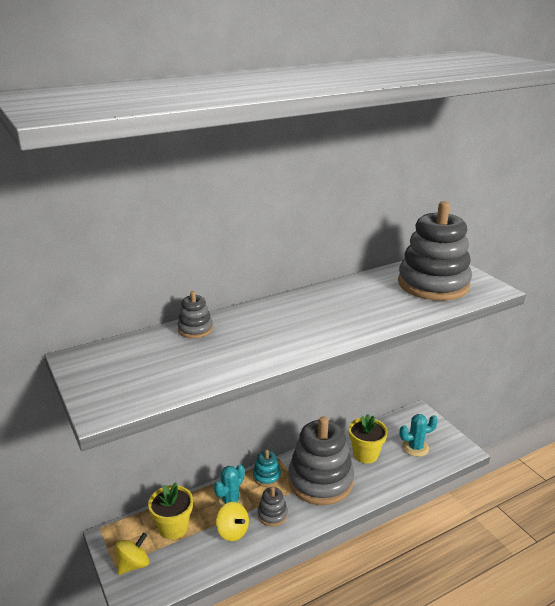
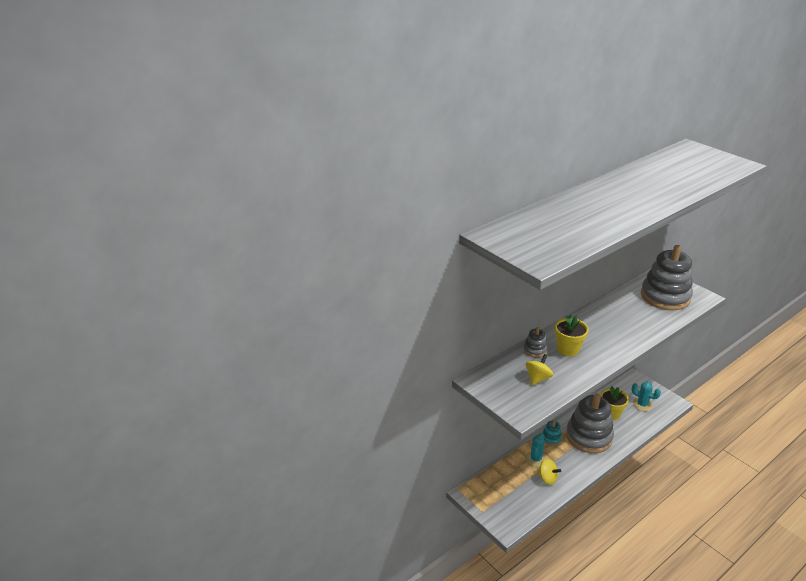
camera: 10 degrees left, 5 degrees up
(133, 564) = (494, 508): yellow spinning top -> yellow spinning top (537, 378)
(173, 527) = (507, 481): yellow flower pot -> yellow flower pot (568, 349)
(272, 514) = (568, 464): grey stacking toy -> none
(415, 447) = (642, 404): turquoise cactus -> turquoise cactus turned 60 degrees clockwise

